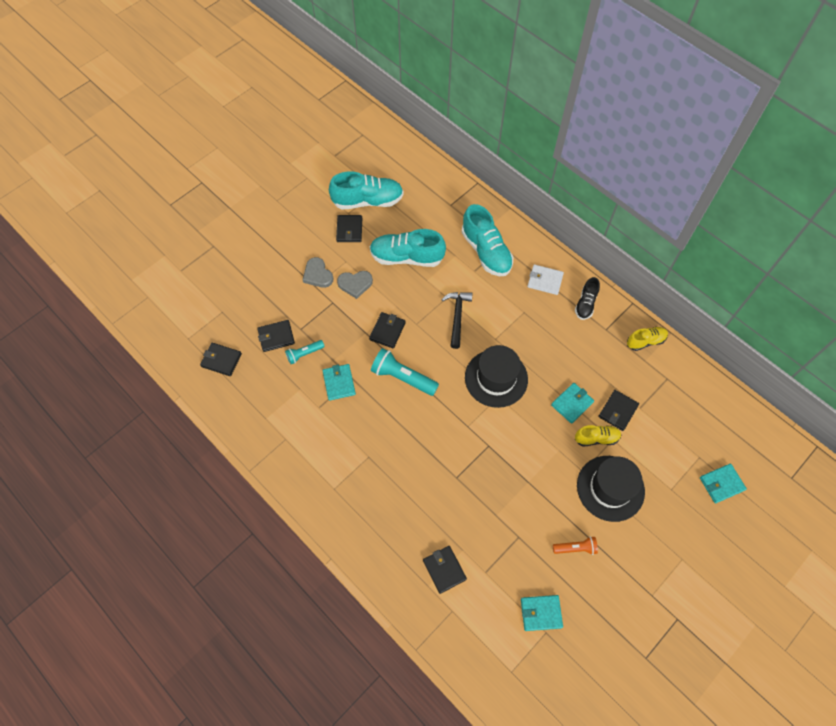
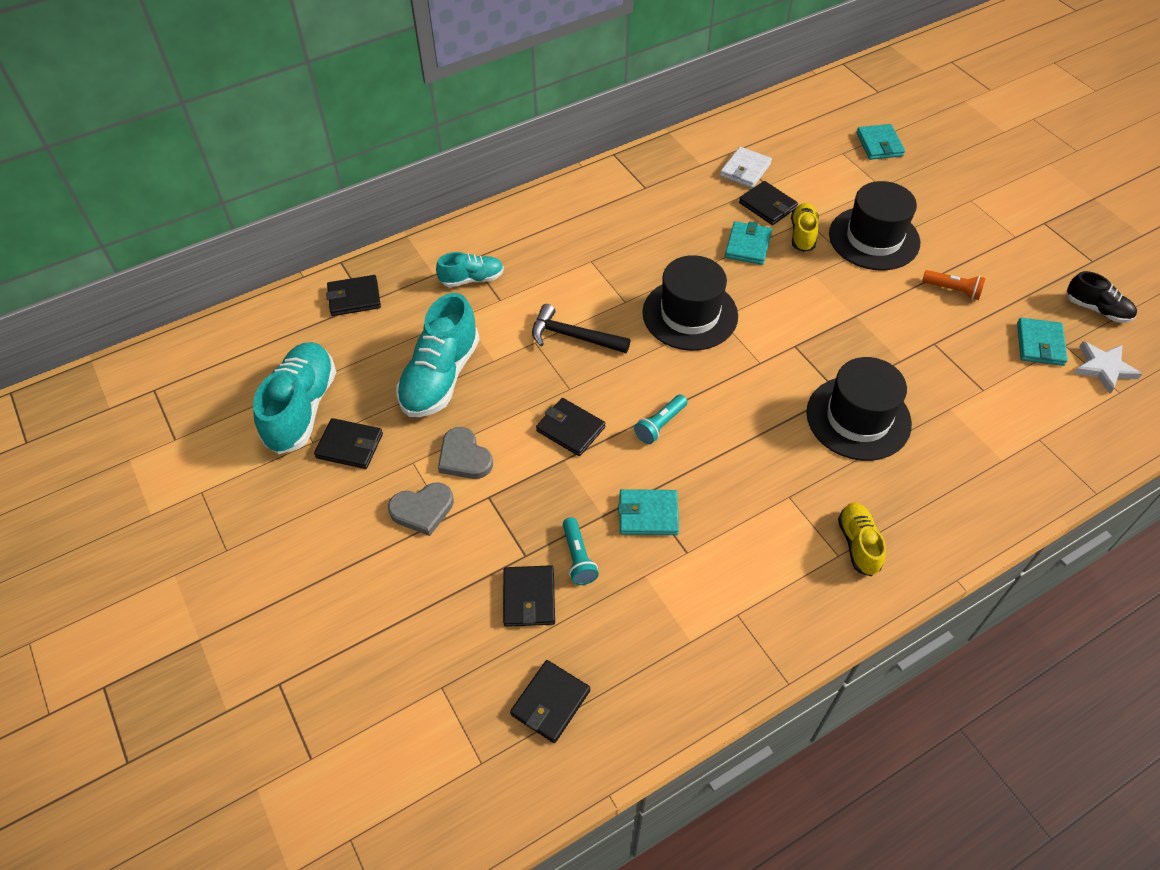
camera: 75 degrees left, 10 degrees down
(355, 284) = (464, 457): grey heart -> grey heart turned 135 degrees clockwise
(403, 377) = (660, 425): turquoise flashlight -> turquoise flashlight, size x0.58
(438, 491) = (858, 418): none -> black hat
(444, 569) = (978, 435): black wallet -> black wallet (354, 298)
(486, 251) = (472, 279): turquoise shoe -> turquoise shoe, size x0.56
(531, 661) = (1103, 368): none -> white star
(545, 281) = (547, 228): white wallet -> white wallet (745, 170)
(572, 404) = (748, 245): turquoise wallet -> turquoise wallet turned 45 degrees clockwise
(575, 548) = (953, 290): orange flashlight -> orange flashlight turned 105 degrees clockwise
(585, 304) = (600, 197): black shoe -> black shoe (1097, 309)
(645, 341) = (674, 157): yellow shoe -> yellow shoe (858, 544)

